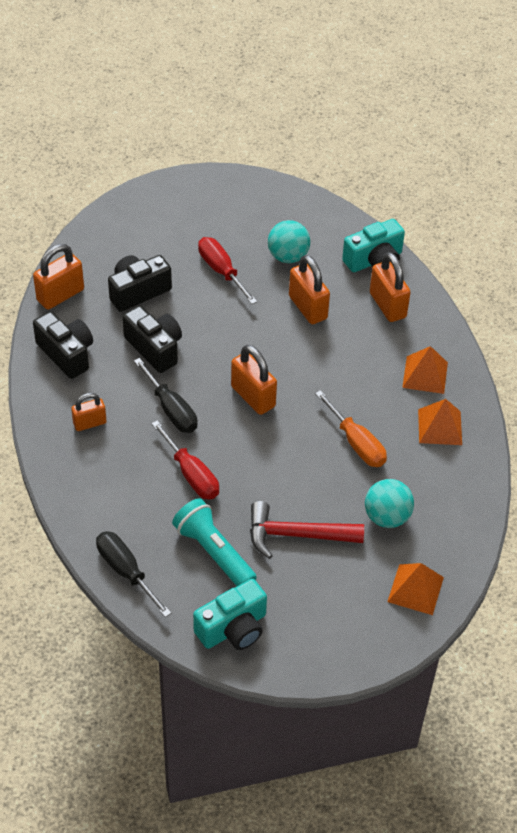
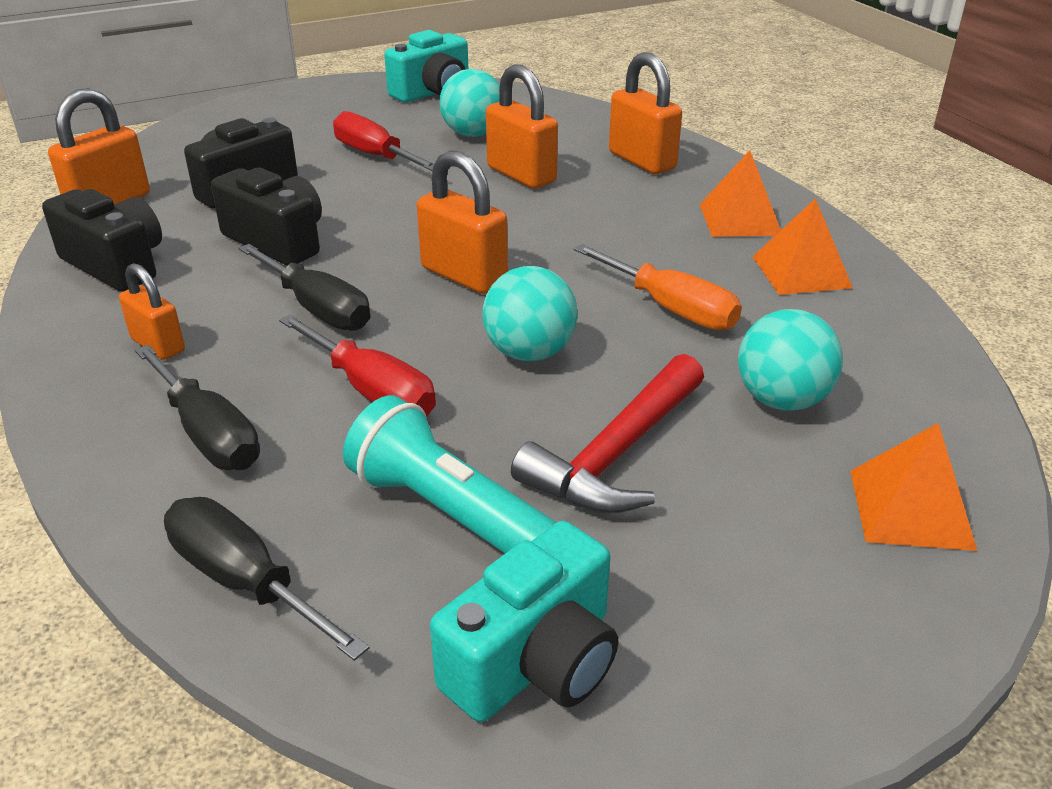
camera: 10 degrees left, 15 degrees down
(90, 423) = (158, 345): orange padlock -> orange padlock turned 75 degrees clockwise
(113, 488) = (208, 434): none -> black screwdriver
(273, 462) = (529, 353): none -> turquoise ball
(296, 535) = (616, 454): red hammer -> red hammer turned 45 degrees counterclockwise
(374, 260) = (601, 125): turquoise camera -> turquoise camera (433, 92)

